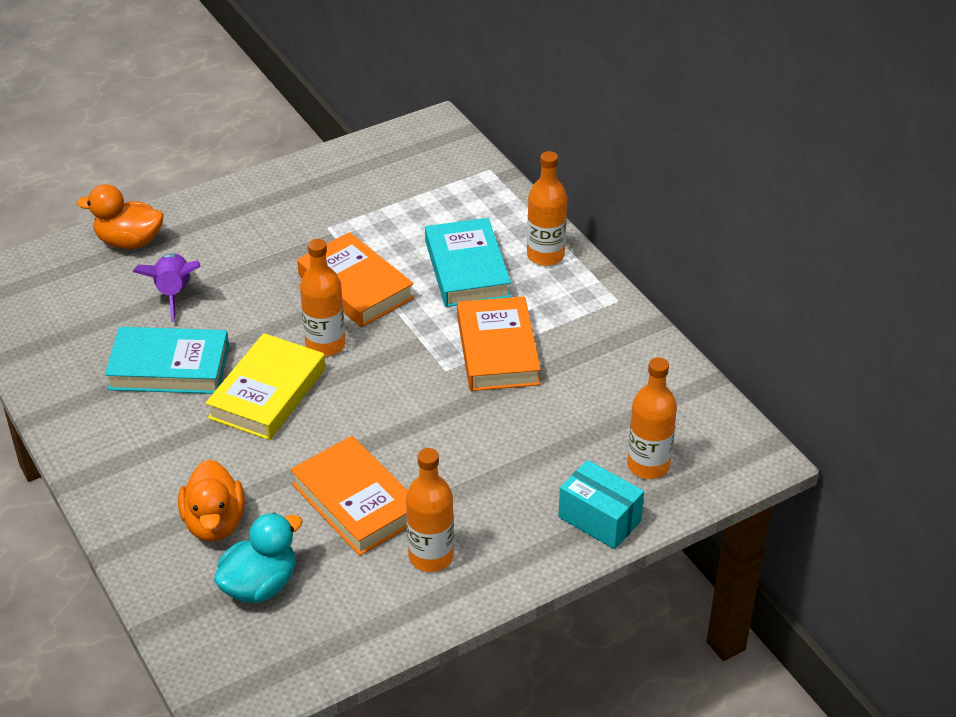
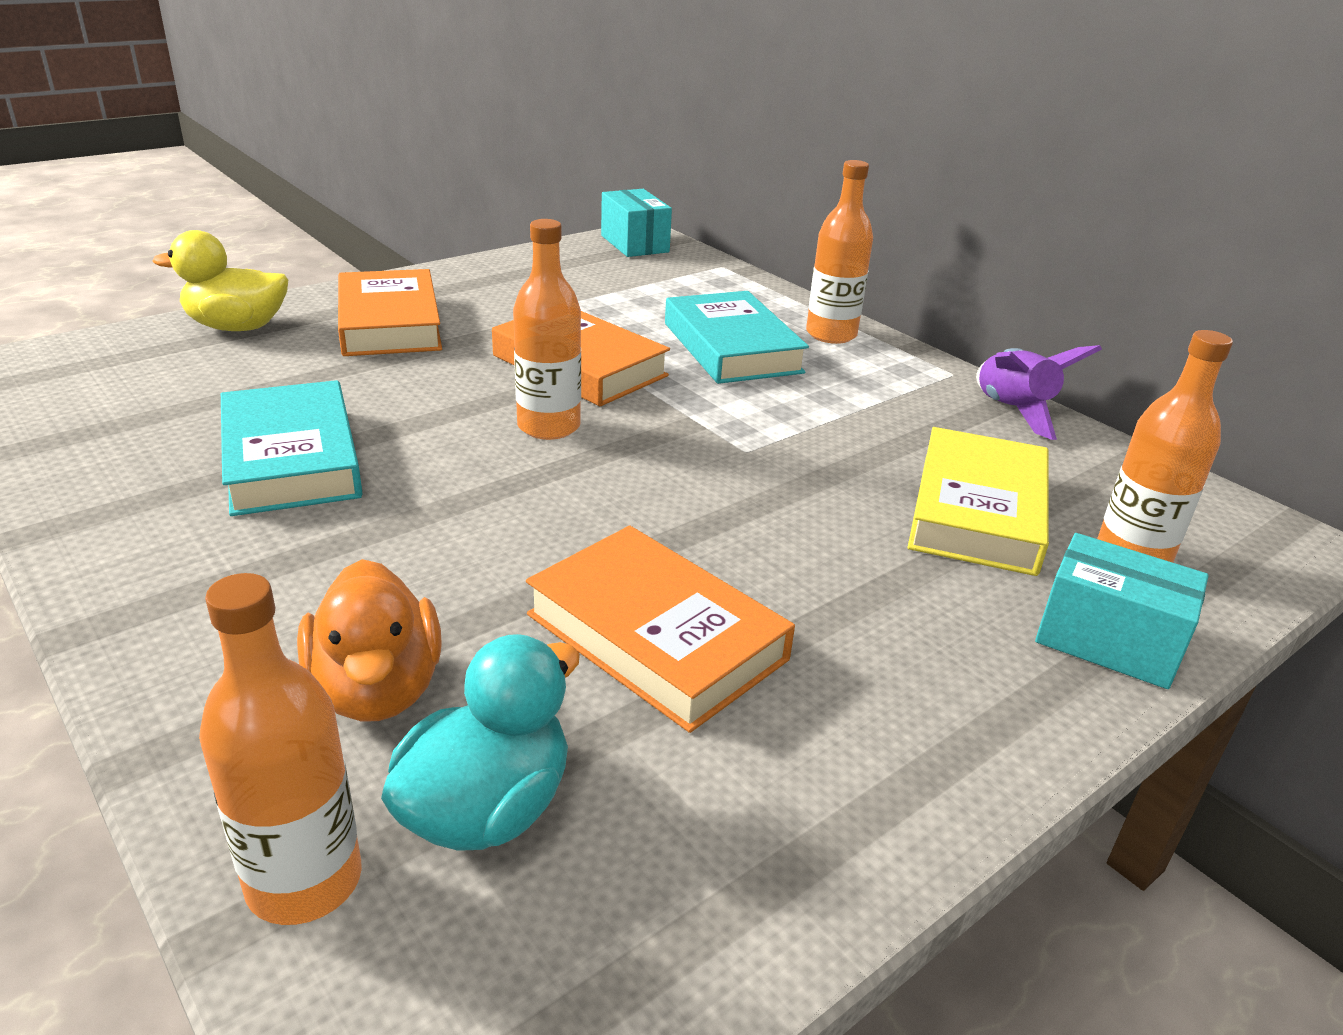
camera: 10 degrees left, 10 degrees down
(129, 242) = (237, 327): orange duck -> yellow duck
(169, 367) = (291, 459): turquoise book -> turquoise book turned 75 degrees clockwise
(174, 294) = (302, 377): purple rocket -> purple rocket (1013, 411)
(267, 393) = (463, 486): yellow book -> yellow book (977, 511)
(426, 138) = (634, 244): none -> turquoise box
(431, 556) = (833, 725): orange bottle -> orange bottle (304, 881)
(497, 350) = (814, 427): orange book -> orange book (389, 323)

